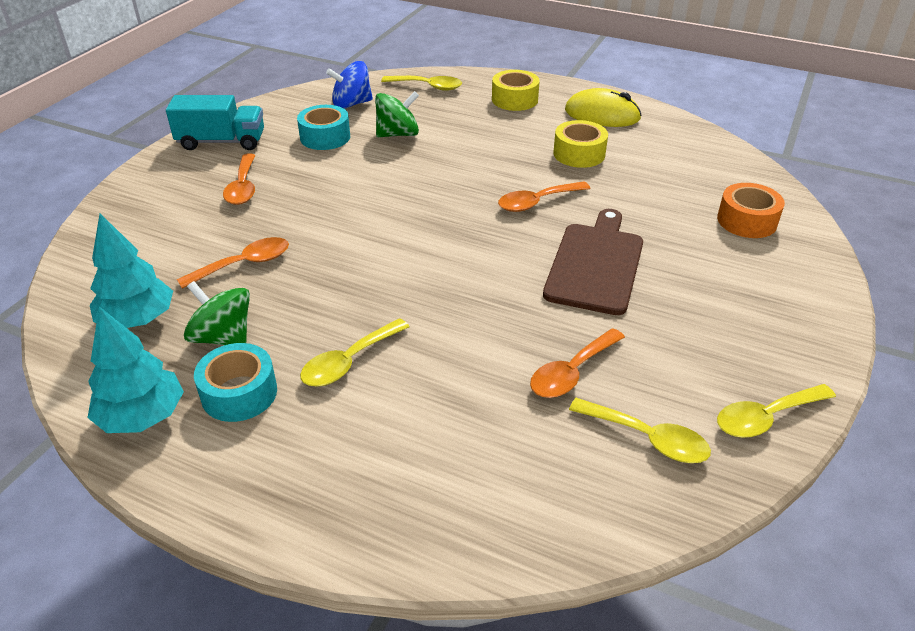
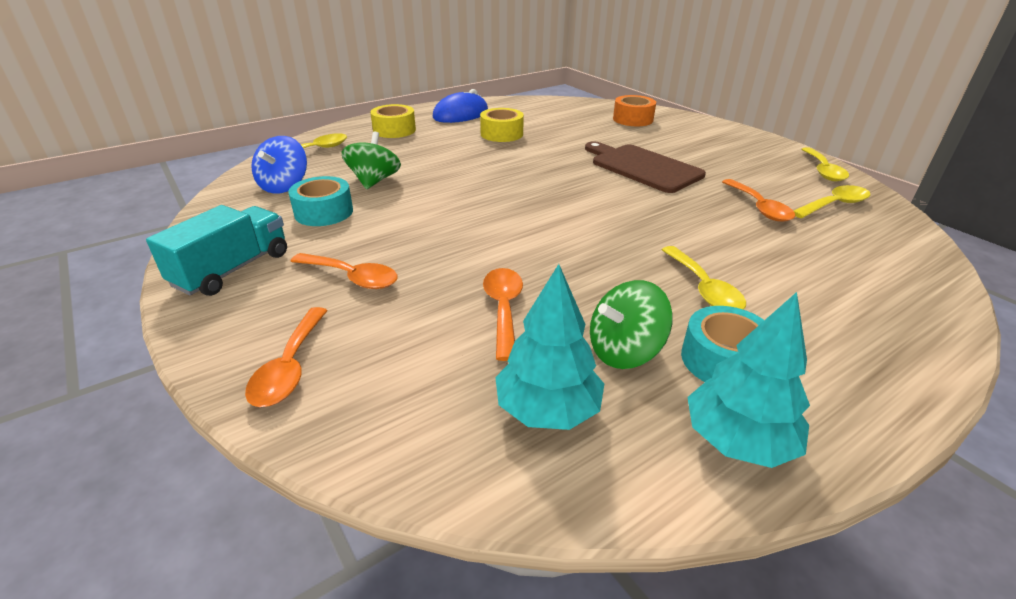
camera: 60 degrees left, 5 degrees down
(537, 202) = (547, 162): orange spoon -> orange spoon (290, 367)
(602, 114) = (460, 114): yellow mouse -> blue mouse

